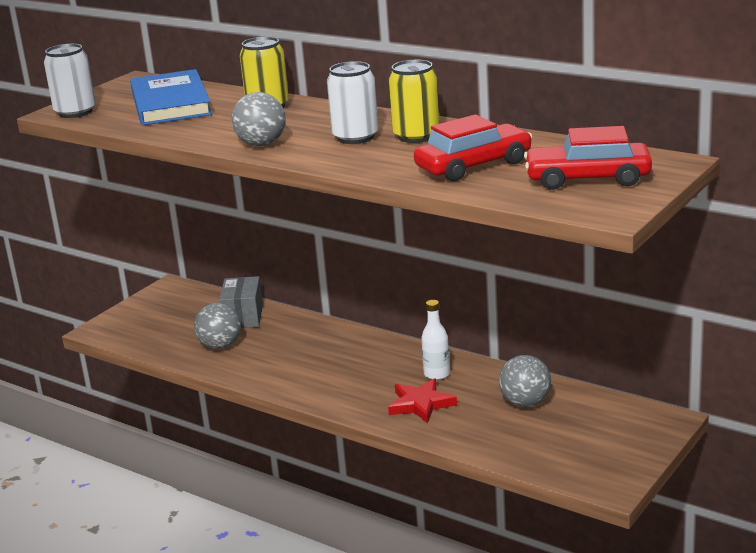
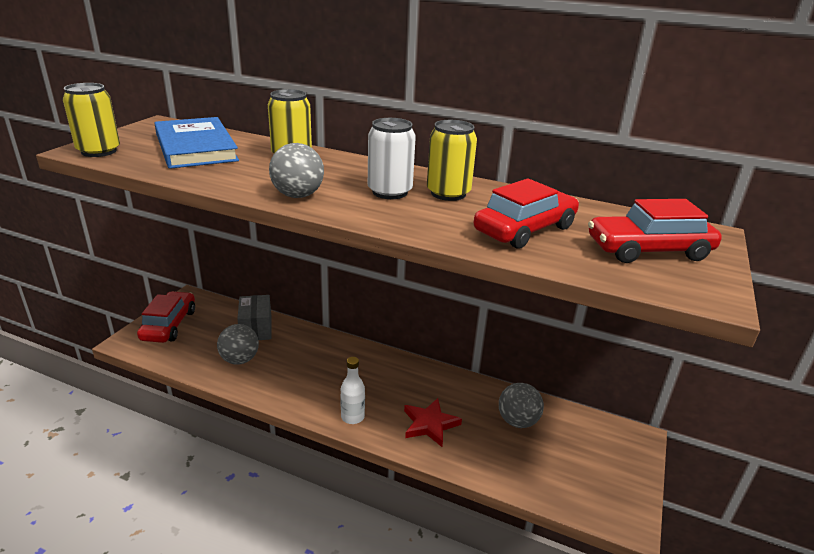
camera: 15 degrees left, 5 degrees up
(75, 112) = (99, 151): white can -> yellow can
(145, 314) = (169, 325): none -> red car
(437, 374) = (434, 390): white bottle -> white bottle (352, 417)

